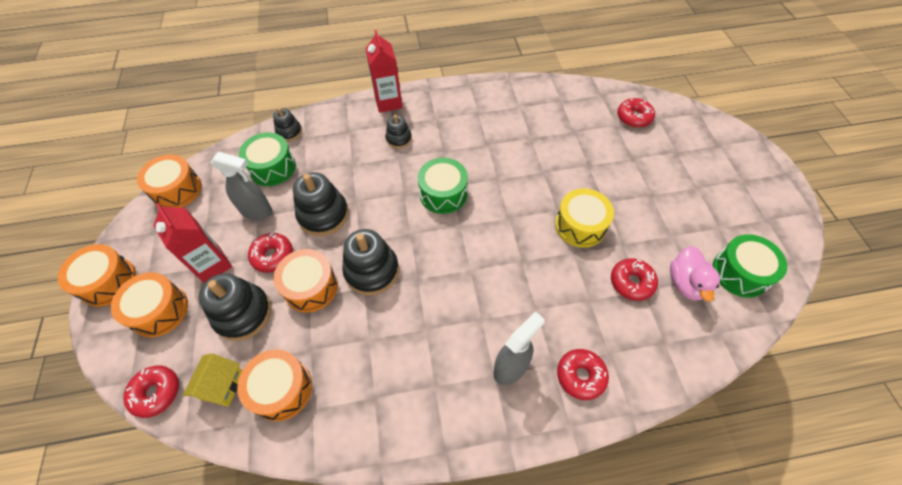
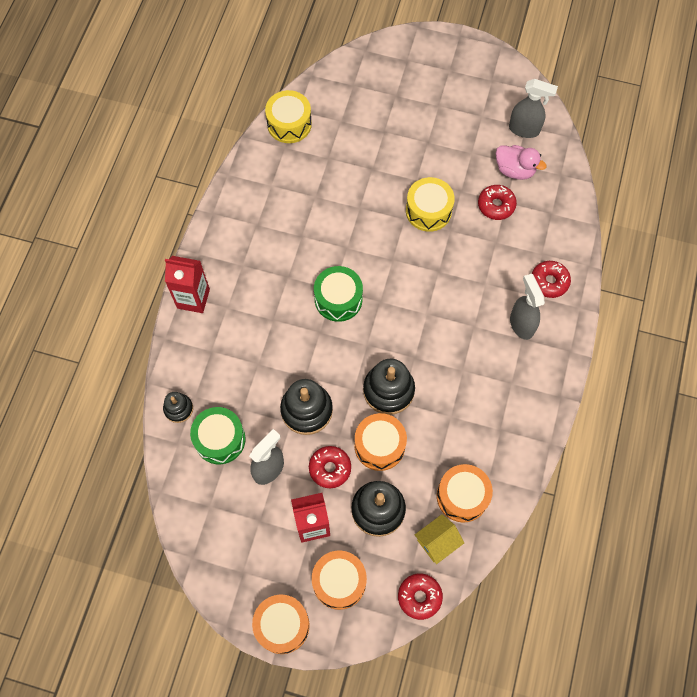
camera: 65 degrees left, 10 degrees up
(177, 190) = (198, 540): orange drum -> none
(222, 385) = (437, 542): yellow house -> yellow house turned 75 degrees counterclockwise
(399, 139) = (250, 309): black stacking toy -> none
(584, 94) = (289, 124): none -> yellow drum
(634, 117) = (340, 102): red donut -> none
(740, 272) = (524, 130): green drum -> grey spray bottle

